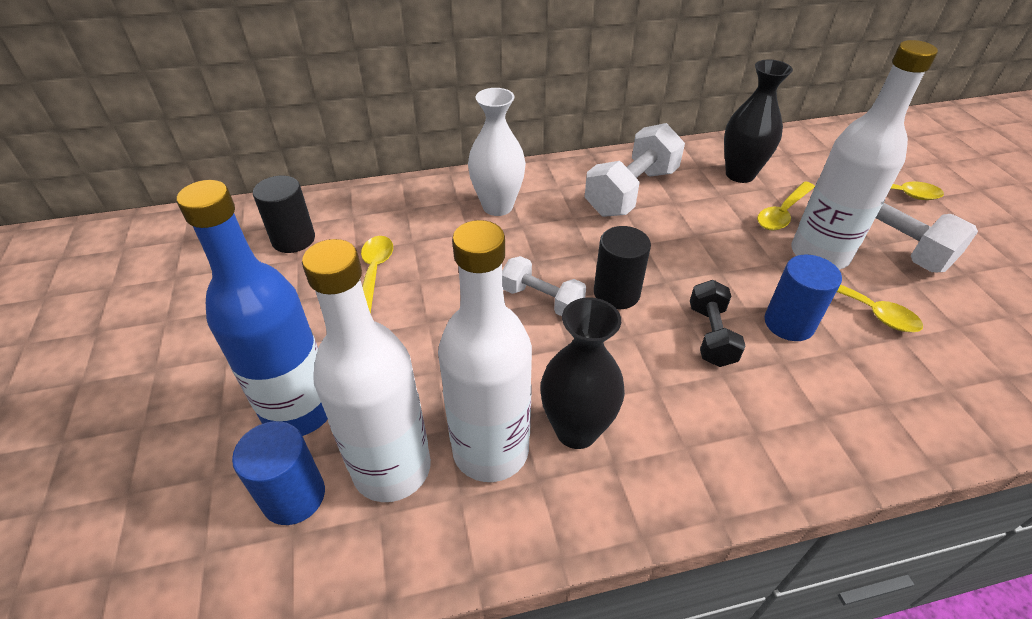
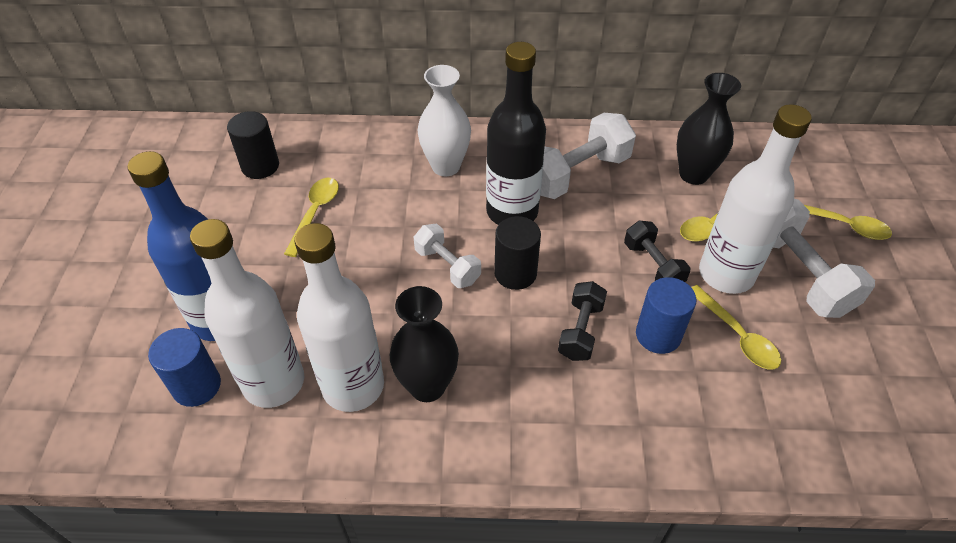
camera: 15 degrees right, 5 degrees up
(585, 236) = (512, 212): none -> black bottle
(747, 260) = (653, 265): none -> black dumbbell

